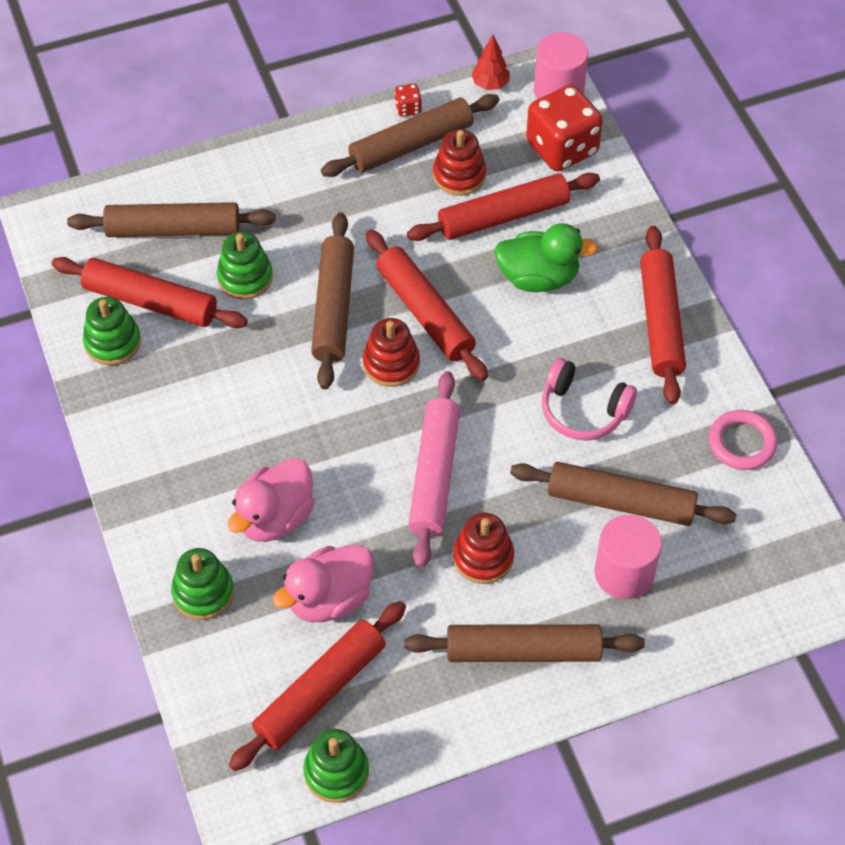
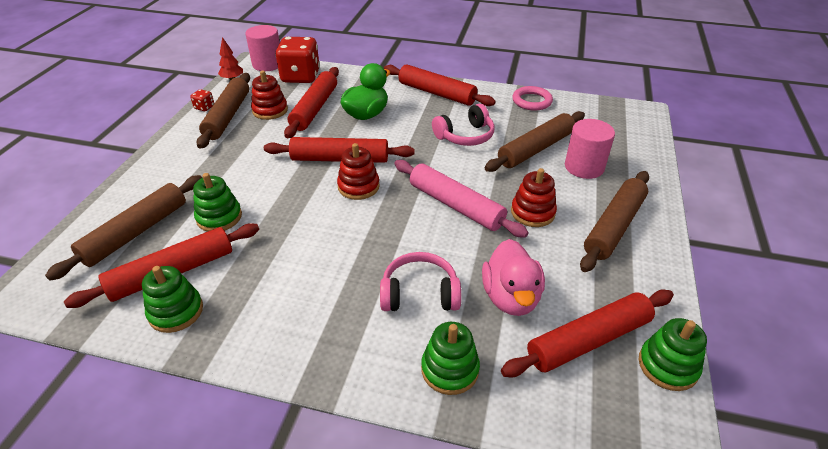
camera: 55 degrees left, 15 degrees down
(275, 517) = (419, 293): pink duck -> pink headphones
(320, 691) = (588, 340): red rolling pin -> red rolling pin turned 75 degrees clockwise
(333, 308) = (291, 191): brown rolling pin -> none

